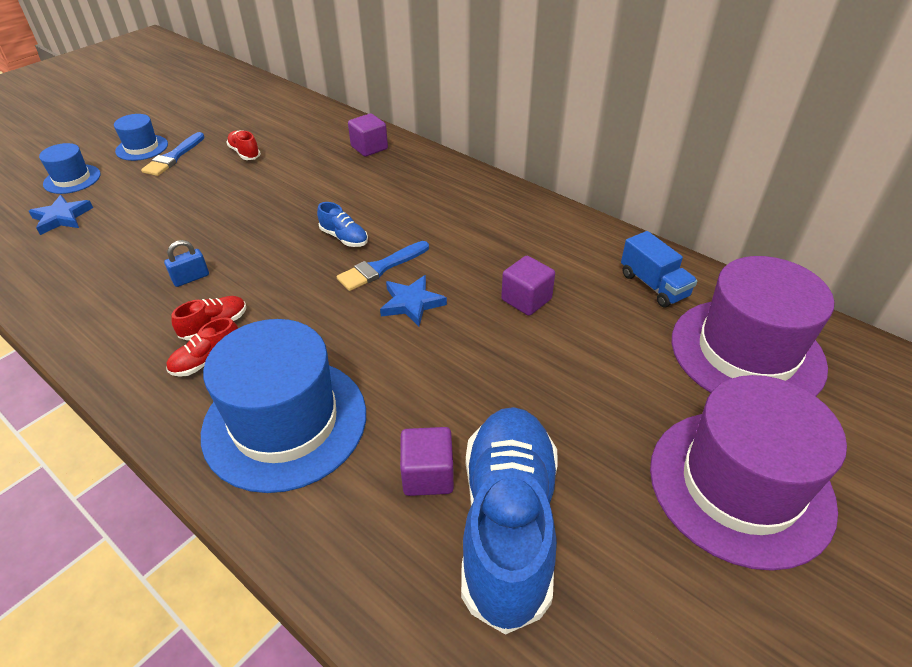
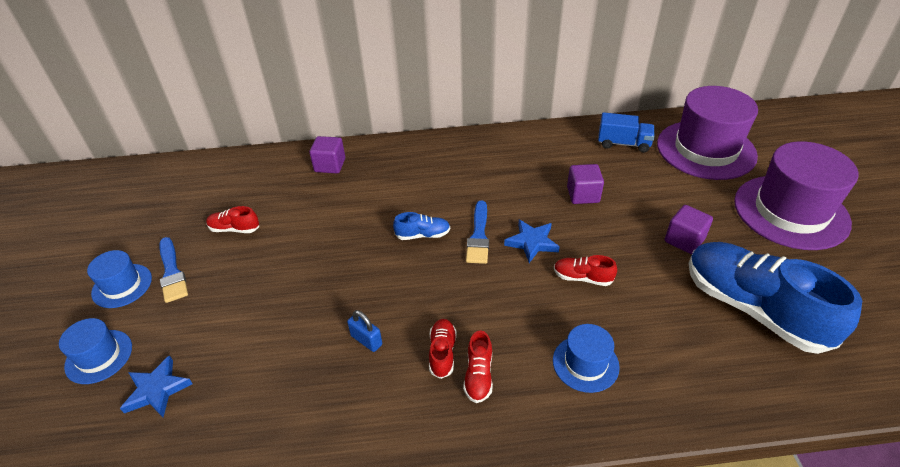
camera: 45 degrees left, 0 degrees up
(191, 278) = (366, 340): blue padlock -> blue padlock turned 60 degrees counterclockwise
(285, 422) = (585, 363): blue hat -> blue hat, size x0.49
(401, 361) = (582, 278): none -> red shoe
(428, 475) = (691, 320): purple cube -> purple cube (684, 240)

